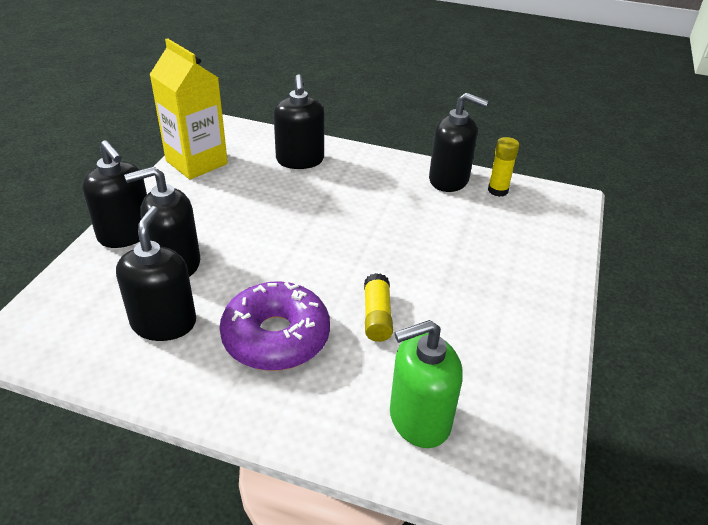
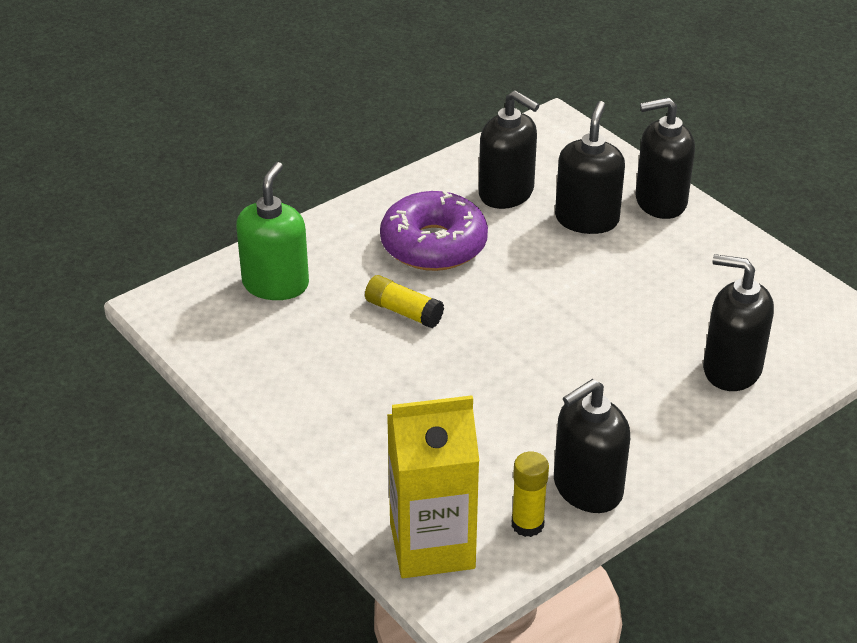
camera: 125 degrees right, 0 degrees up
(196, 162) = (780, 283): yellow carton -> yellow carton (432, 545)

